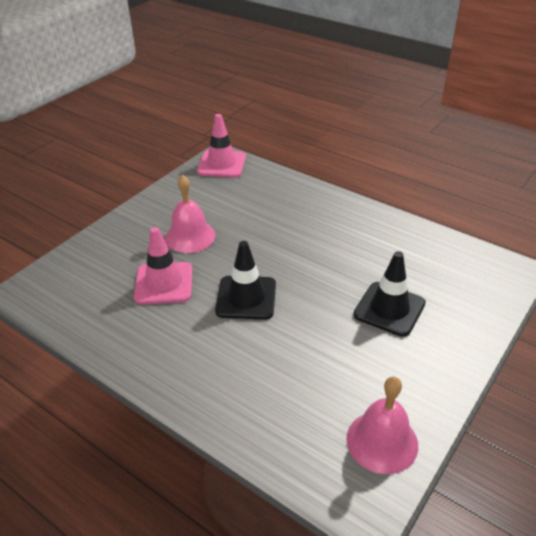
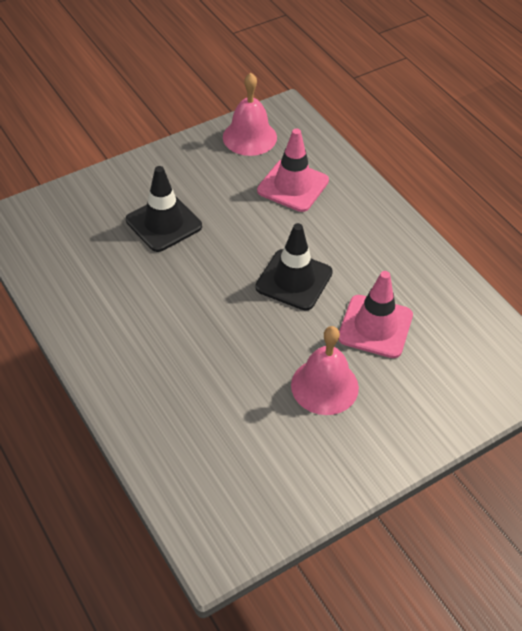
camera: 160 degrees left, 10 degrees up
(221, 164) = (223, 527): pink traffic cone -> pink traffic cone (293, 186)

